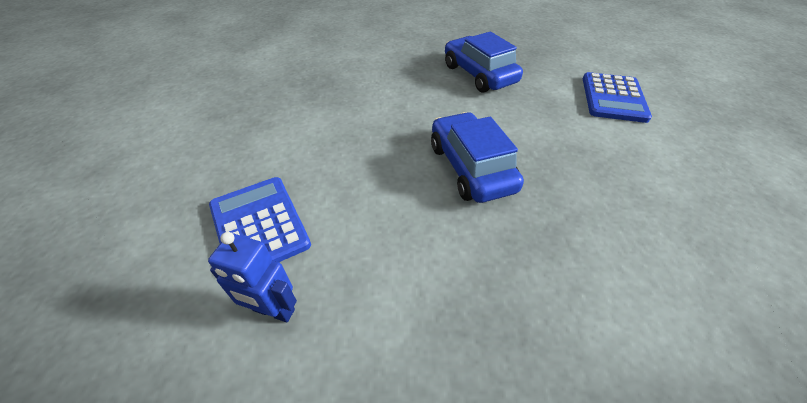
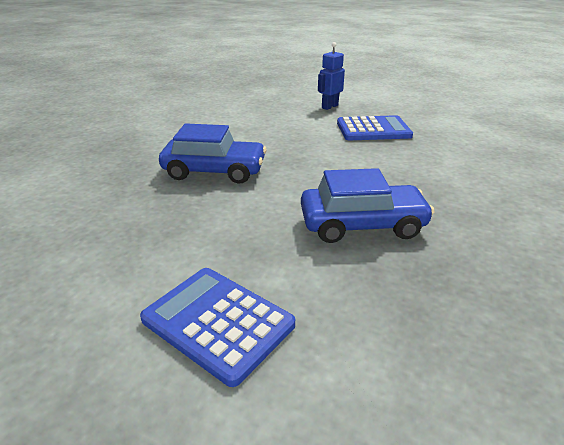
camera: 115 degrees right, 15 degrees down
(259, 225) = (242, 109): blue calculator -> blue calculator (373, 129)
(273, 310) = (188, 108): blue robot -> blue robot (329, 106)

